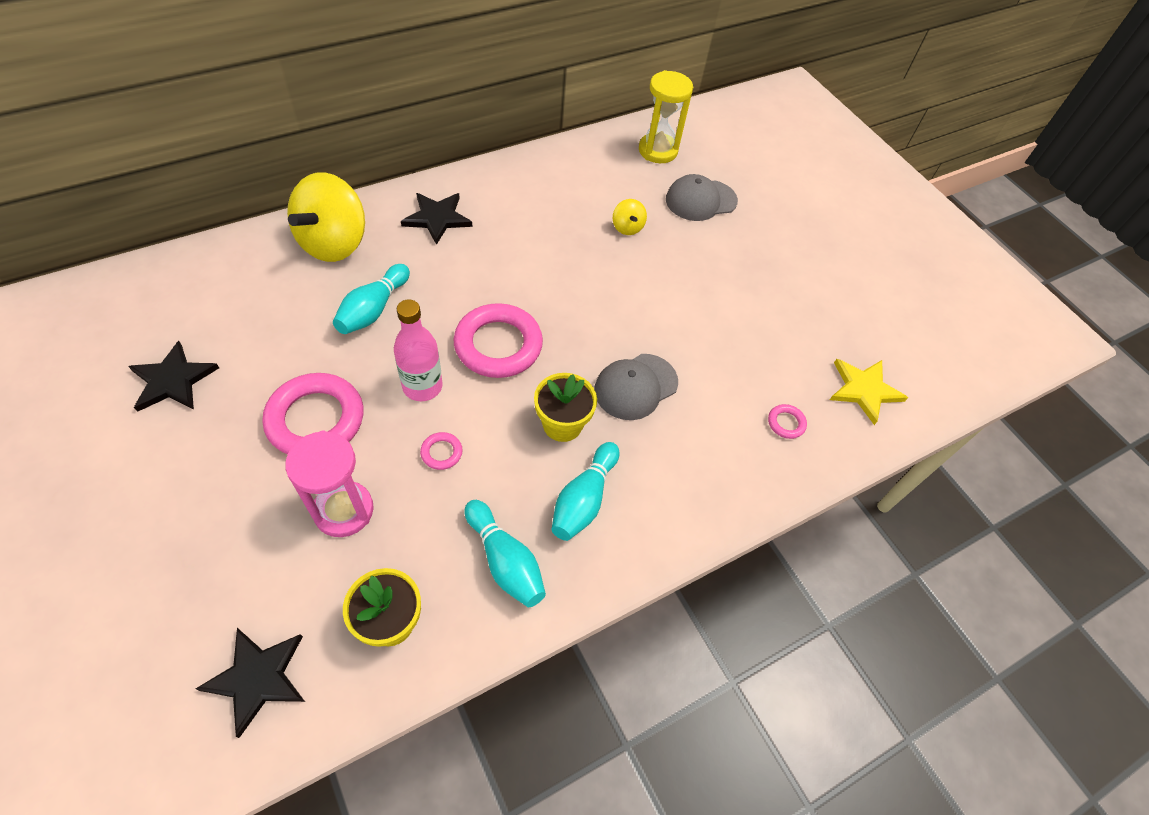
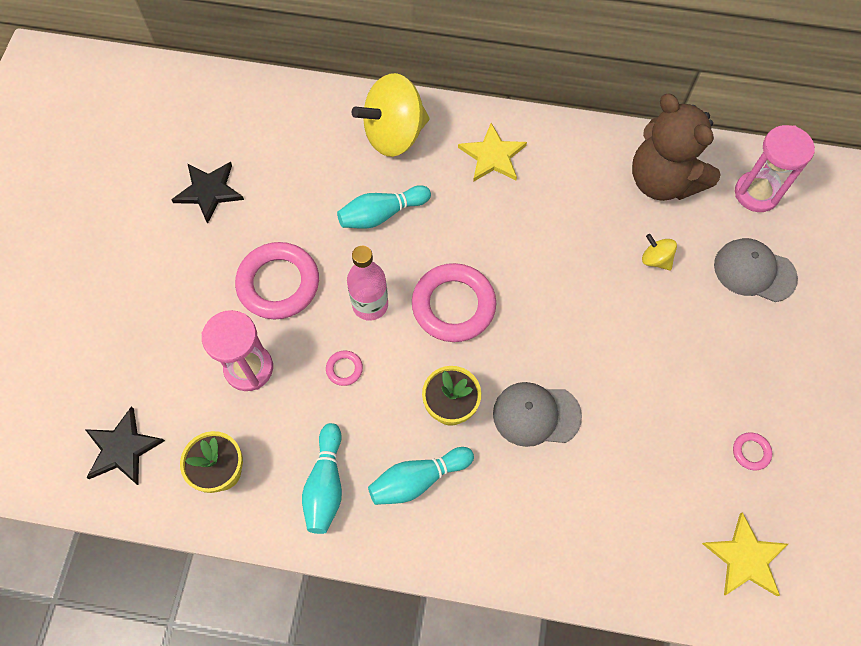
camera: 45 degrees right, 10 degrees up
(437, 218) = (492, 156): black star -> yellow star
(586, 173) = (662, 181): none -> brown teddy bear
(627, 227) = (655, 259): yellow spinning top -> yellow spinning top turned 105 degrees clockwise
(658, 150) = (756, 193): yellow hourglass -> pink hourglass
(786, 423) = (640, 536): pink ring -> pink ring (751, 452)

